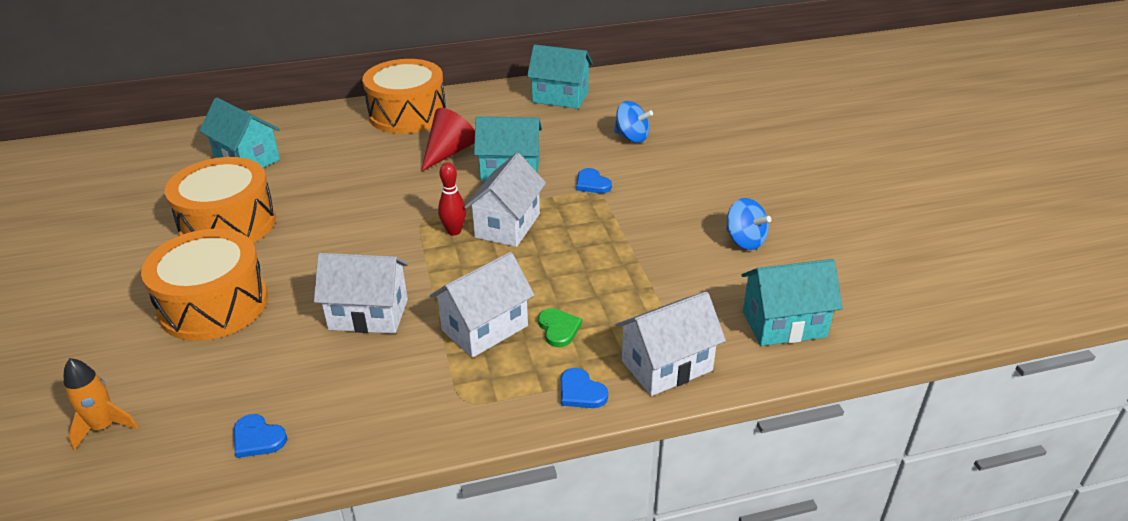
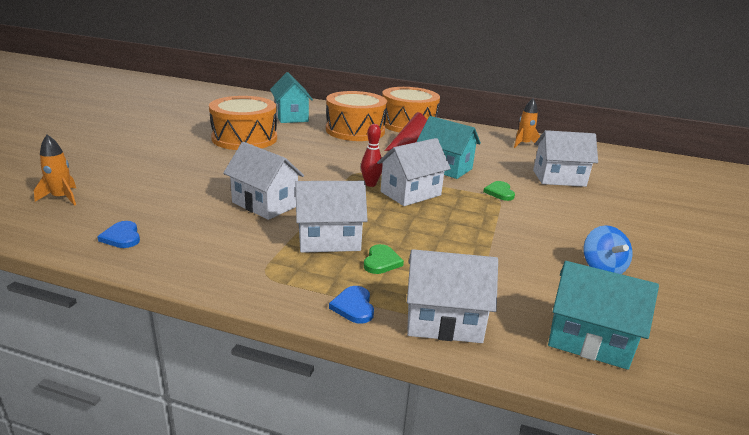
camera: 30 degrees right, 10 degrees down
(214, 304) = (189, 168): orange drum -> orange drum (355, 130)
(560, 97) = (523, 144): turquoise house -> orange rocket
(592, 183) = (499, 192): blue heart -> green heart
(632, 137) = (559, 178): blue spinning top -> white house

